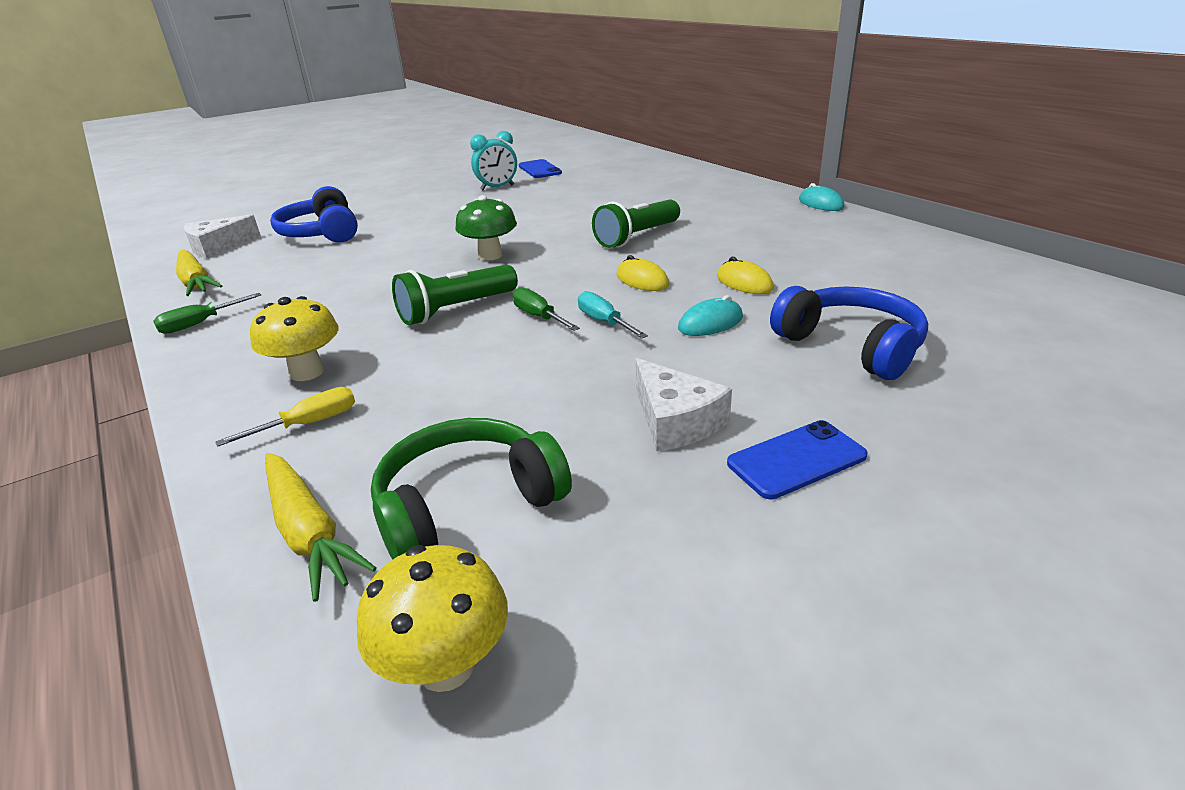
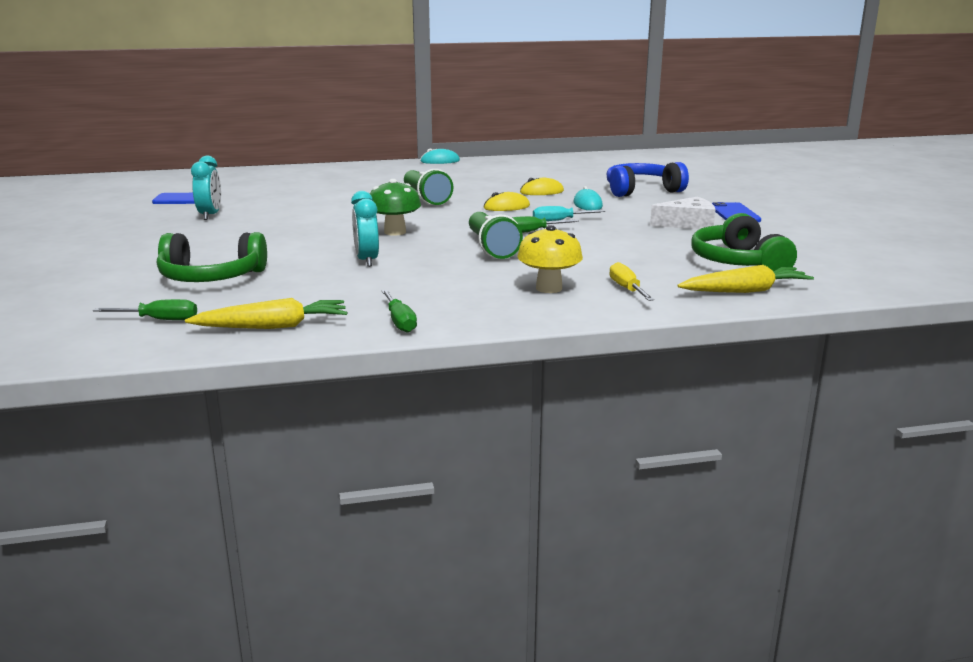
camera: 70 degrees left, 10 degrees down
(218, 247) = (160, 320): white cheese -> green screwdriver
(322, 233) = (211, 277): blue headphones -> green headphones
(386, 268) = (367, 260): none -> turquoise clock
(446, 666) = (846, 273): yellow mushroom -> none

